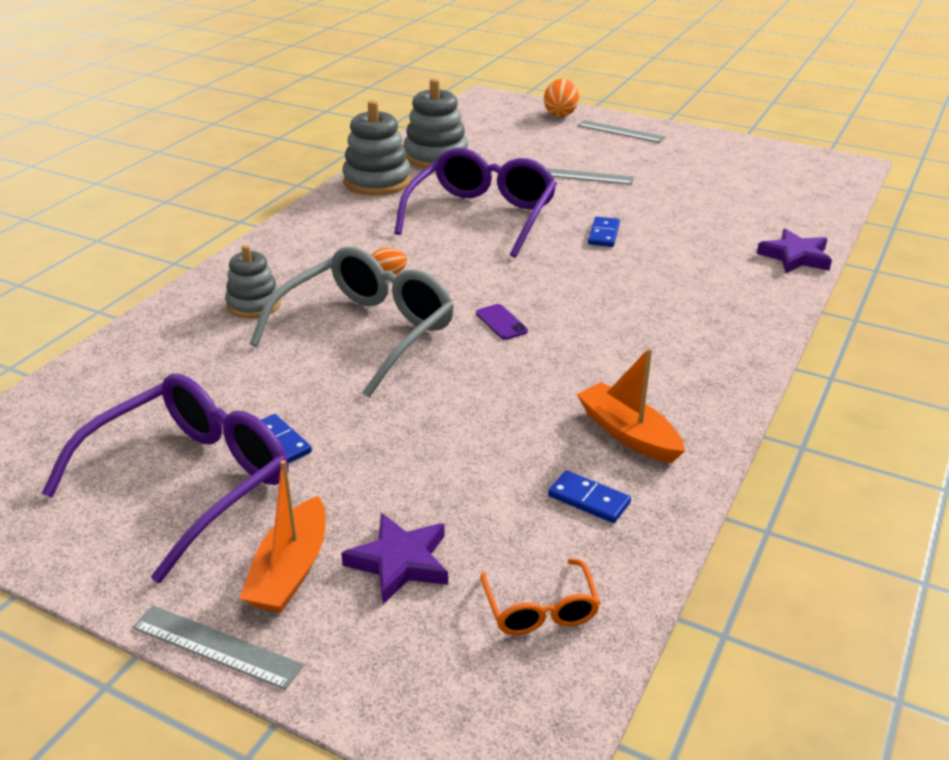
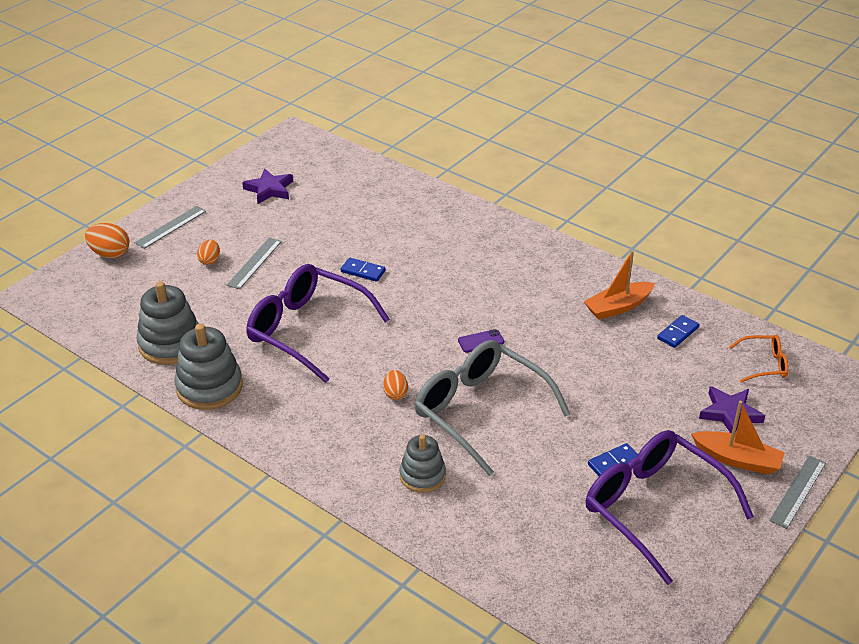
camera: 80 degrees left, 5 degrees up
(575, 155) = (210, 261): none -> orange egg
(795, 257) = (424, 195): purple star -> purple star (269, 189)

